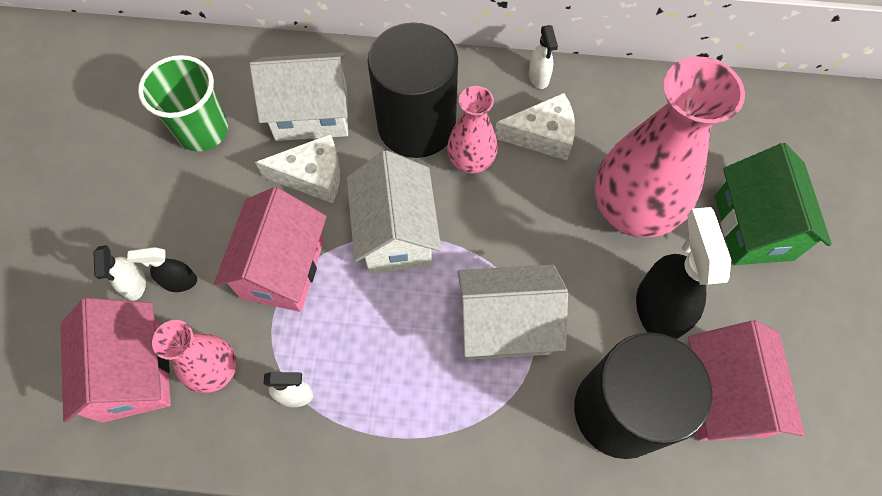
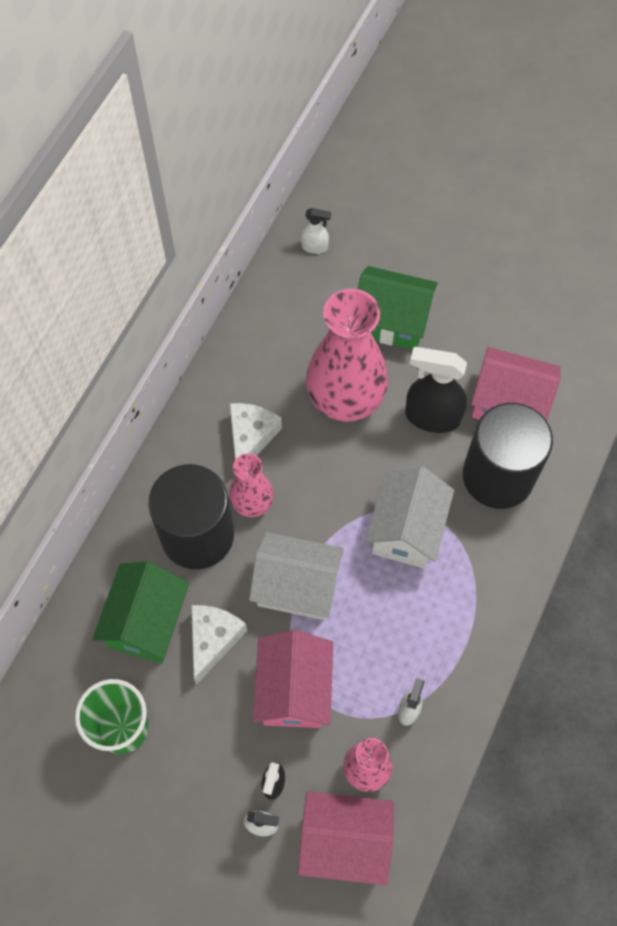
camera: 70 degrees left, 0 degrees up
(283, 268) = (294, 690): pink house -> pink house turned 60 degrees clockwise
(311, 114) = (147, 622): white house -> green house
(538, 77) = (192, 417): white spray bottle -> white spray bottle (315, 247)

